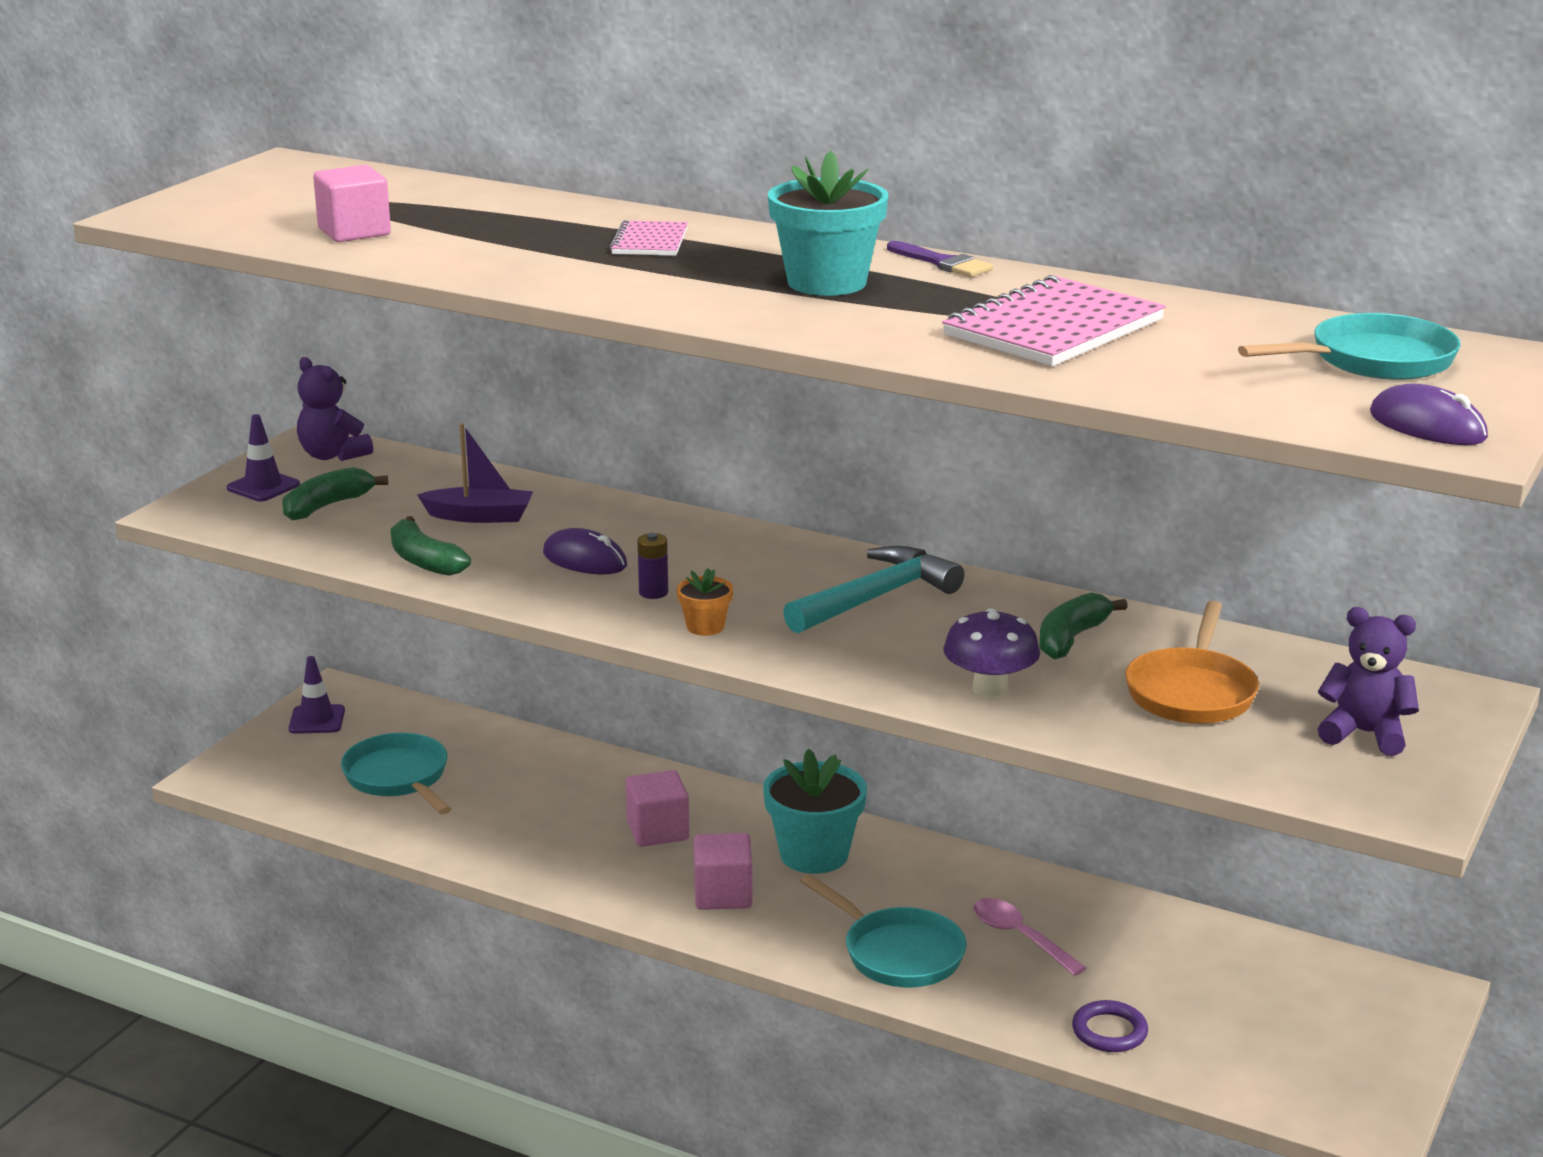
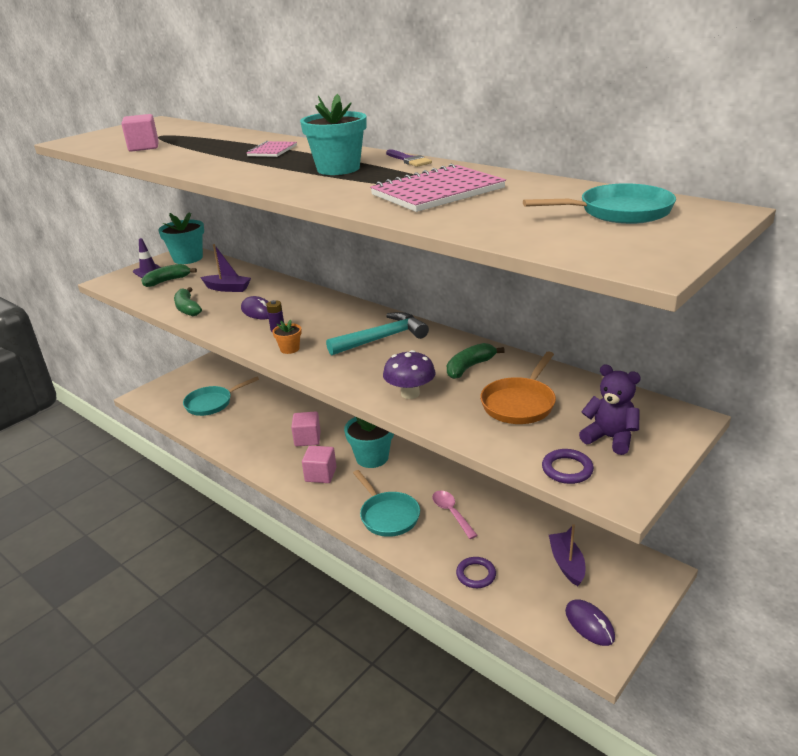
camera: 15 degrees right, 5 degrees up
(317, 720) = (194, 374): purple traffic cone -> none
(333, 455) = (188, 258): purple teddy bear -> turquoise flower pot
(399, 778) = (212, 403): turquoise pan -> turquoise pan turned 105 degrees counterclockwise
(1265, 997) = (566, 564): none -> purple boat
(1317, 783) = (567, 469): none -> purple ring
(1427, 426) = (629, 252): purple mouse -> purple mouse (589, 624)

